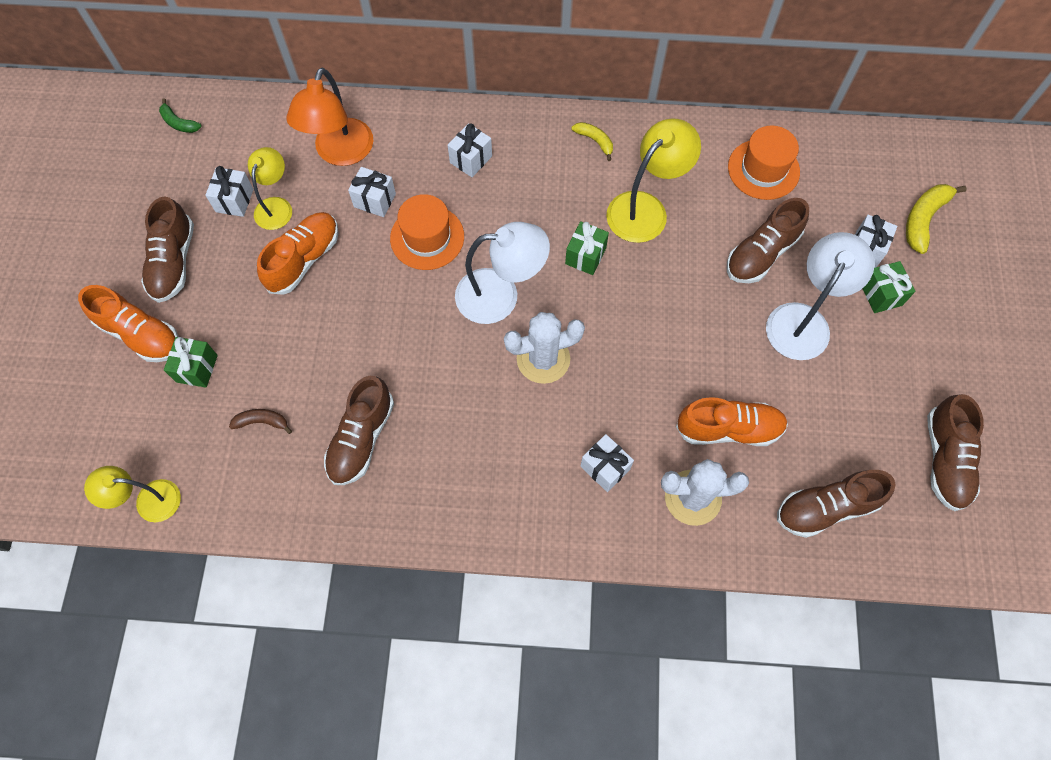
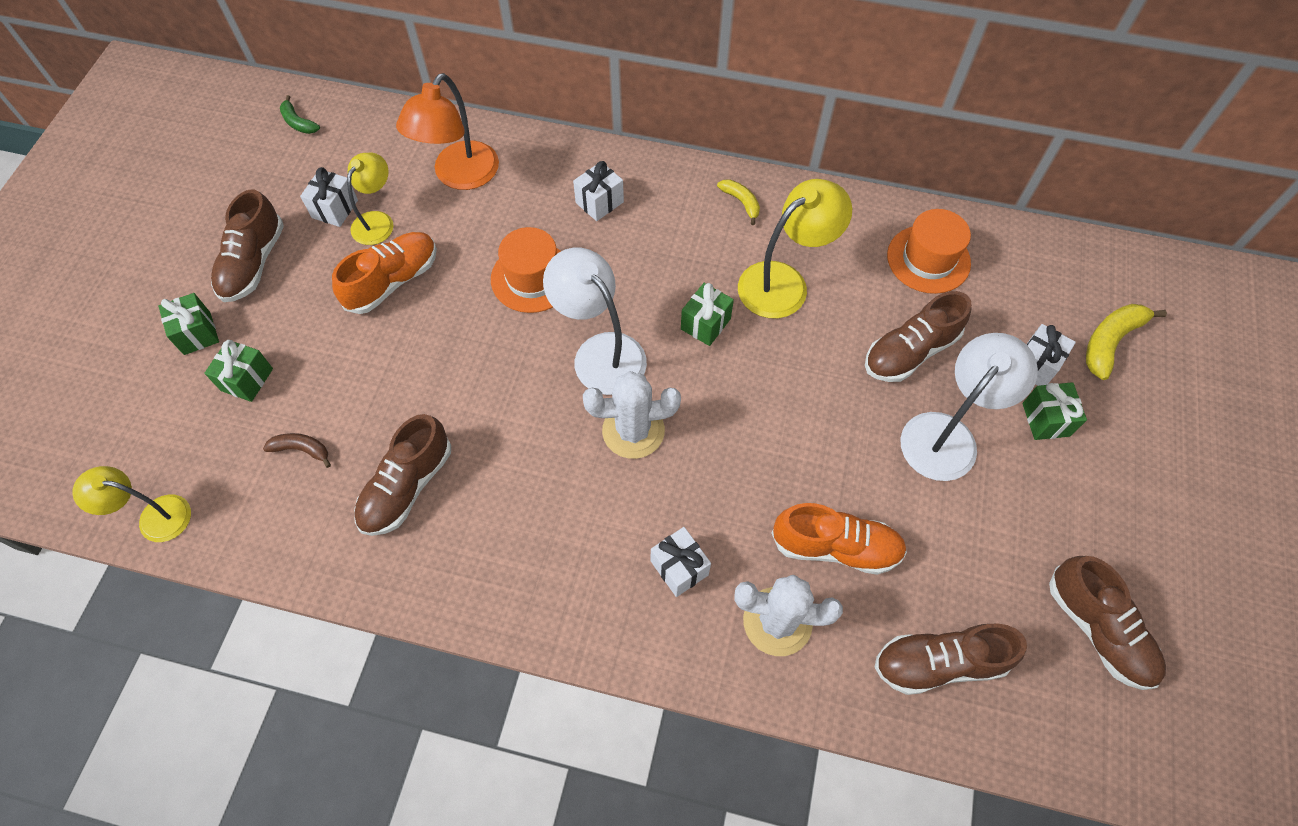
camera: 10 degrees right, 5 degrees down
(140, 334) = (197, 333): orange shoe -> green gift
(375, 200) = (485, 230): white gift -> none
(500, 295) = (600, 352): white lamp -> white lamp turned 135 degrees counterclockwise
(945, 459) = (1097, 629): brown shoe -> brown shoe turned 45 degrees counterclockwise

